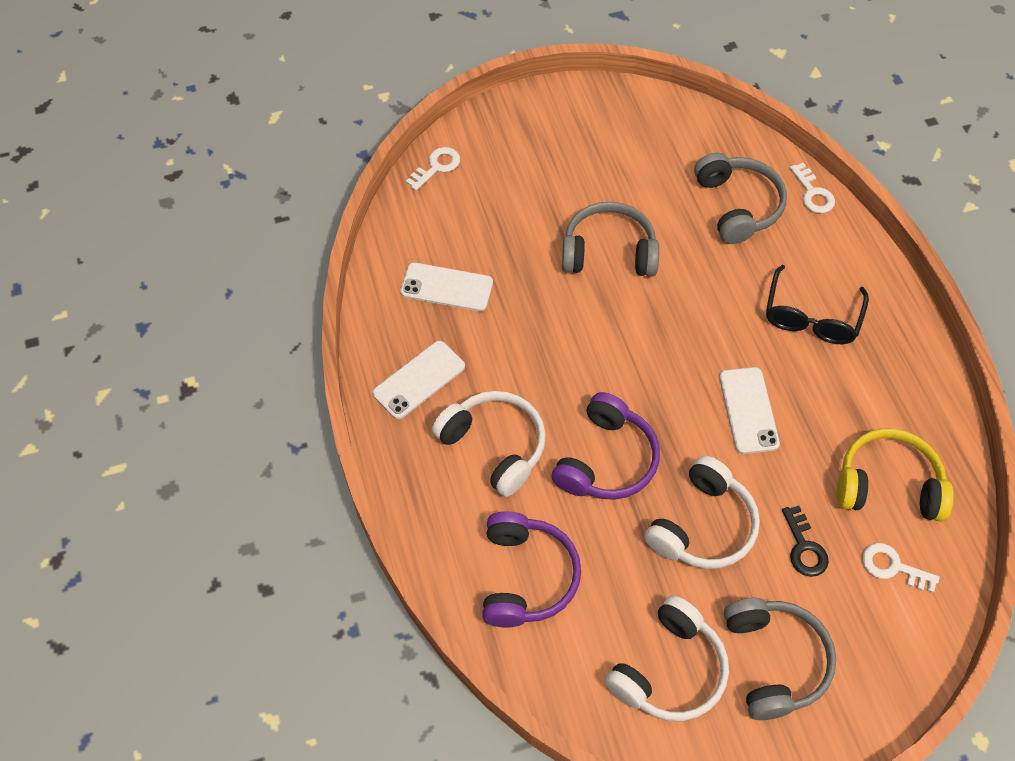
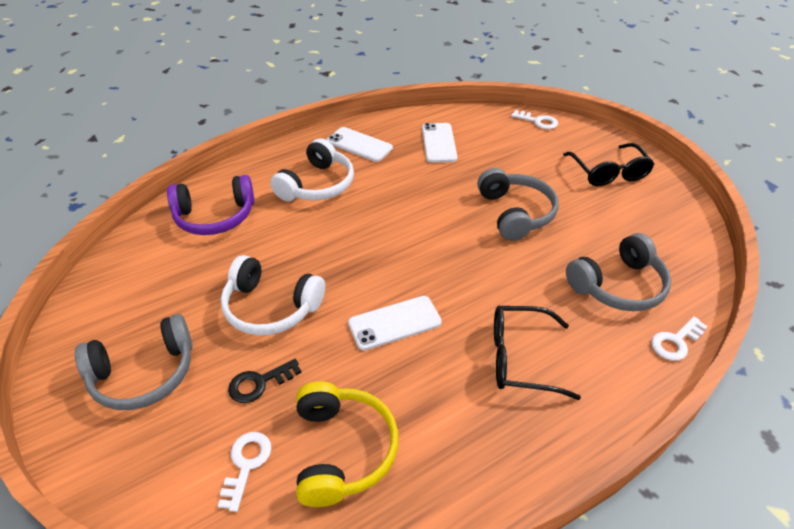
camera: 75 degrees right, 15 degrees down
(563, 140) = (609, 173): none -> black glasses
(606, 460) = (320, 241): purple headphones -> none
(669, 670) = (139, 304): white headphones -> none

